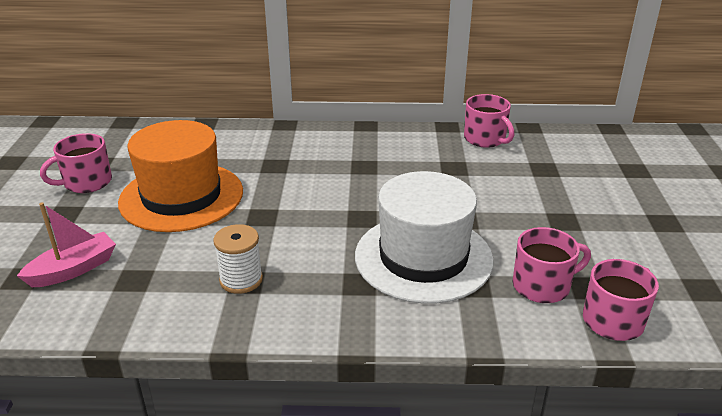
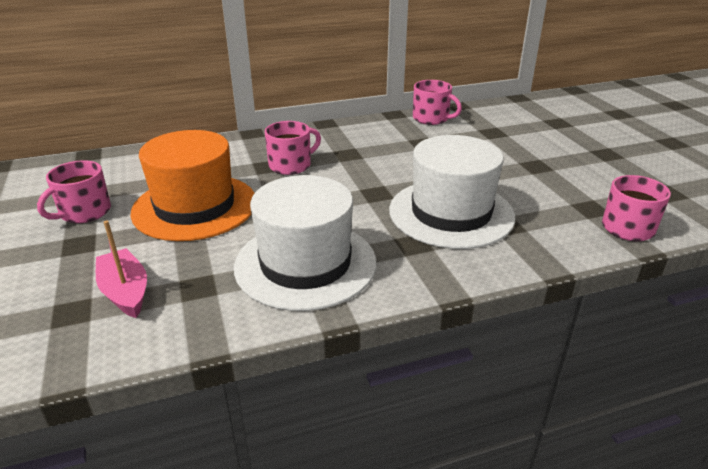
camera: 20 degrees left, 0 degrees up
(73, 269) = (125, 292): pink boat -> pink boat turned 60 degrees counterclockwise
(241, 280) = (305, 264): white spool -> white hat
(542, 286) = (558, 214): pink mug -> pink mug (291, 165)

